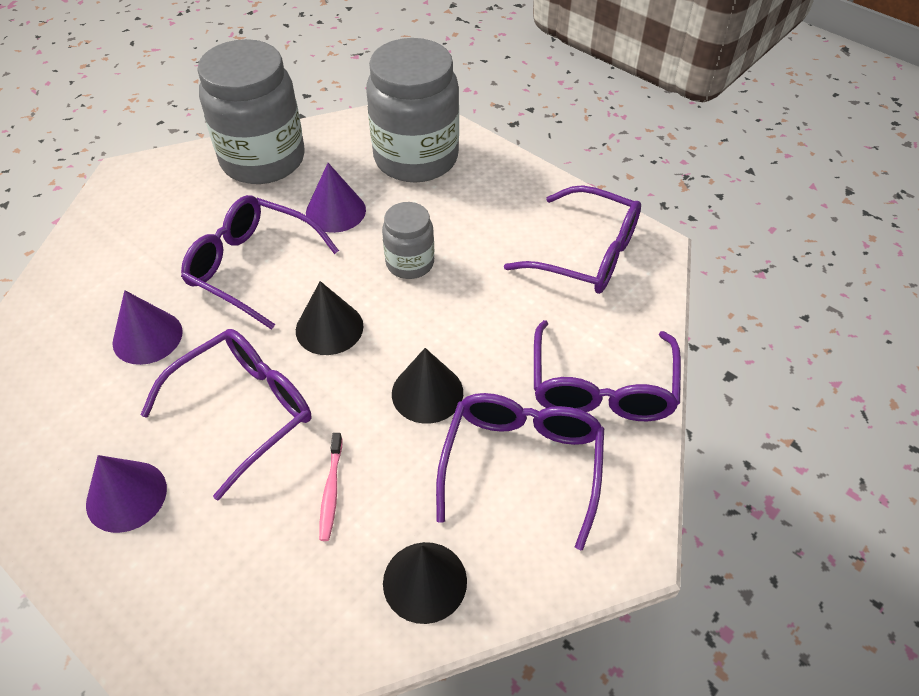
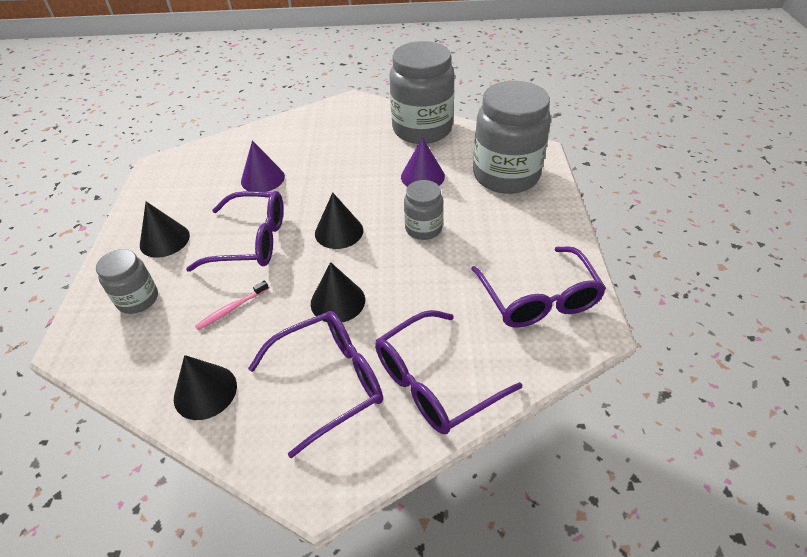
camera: 50 degrees right, 5 degrees down
(126, 496) = (164, 240): purple cone -> black cone
(201, 579) = (138, 299): none -> grey jar
(251, 267) = (346, 177): purple glasses -> none

